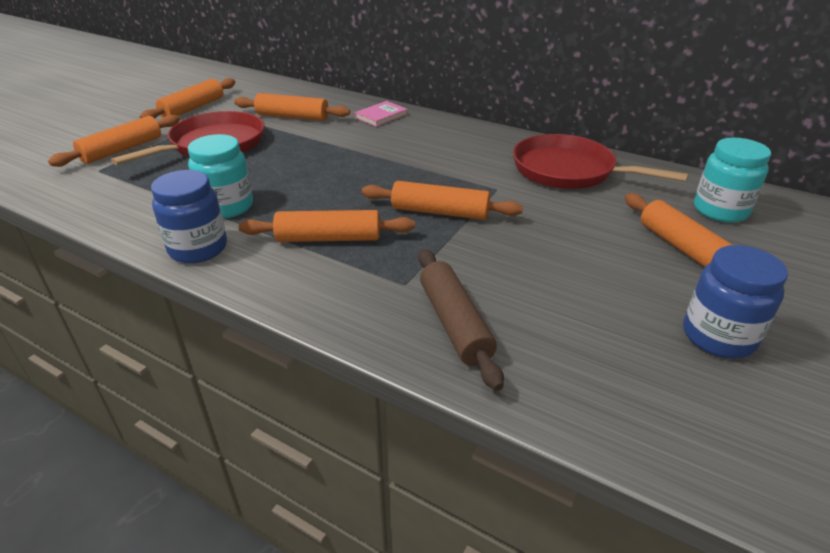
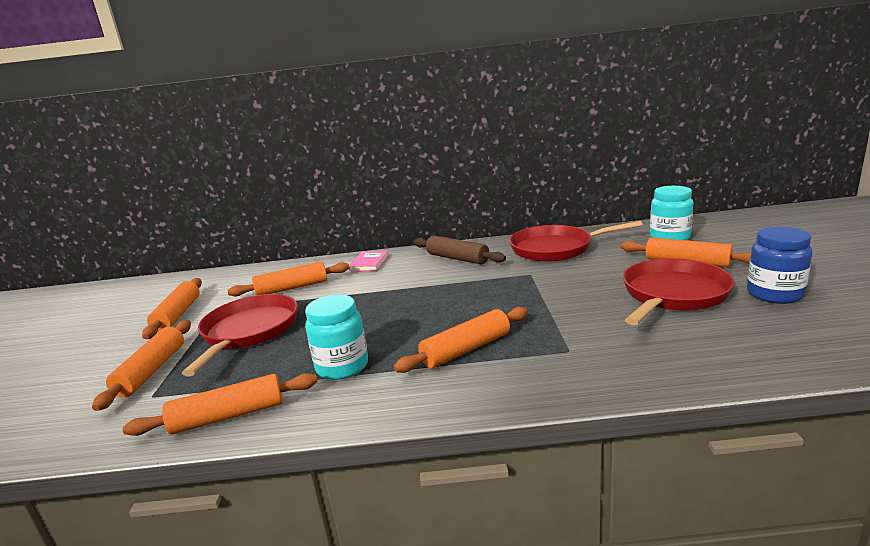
camera: 30 degrees left, 15 degrees down
(198, 249) = (368, 405): blue jar -> none
(440, 212) = (516, 301): orange rolling pin -> orange rolling pin (228, 416)
(455, 323) = (640, 356): brown rolling pin -> brown rolling pin (457, 258)
(600, 278) = (673, 294): none -> red pan

